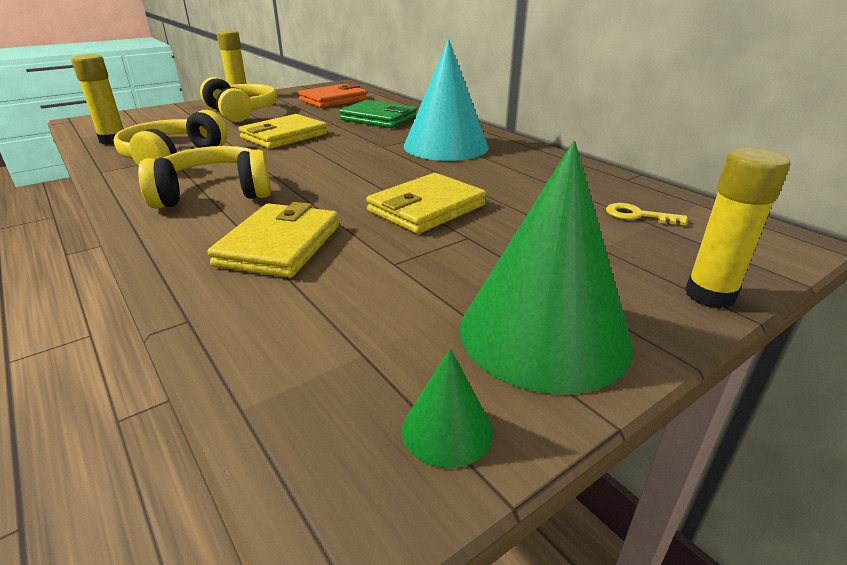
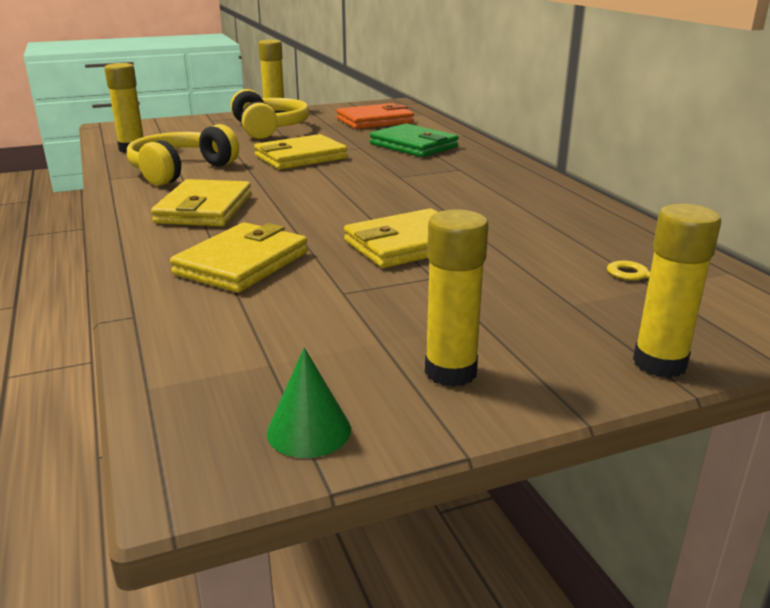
camera: 15 degrees right, 5 degrees down
(214, 193) = (204, 209): yellow headphones -> yellow wallet
(446, 146) = (470, 182): turquoise cone -> none
(543, 334) = (450, 372): green cone -> yellow glue stick

